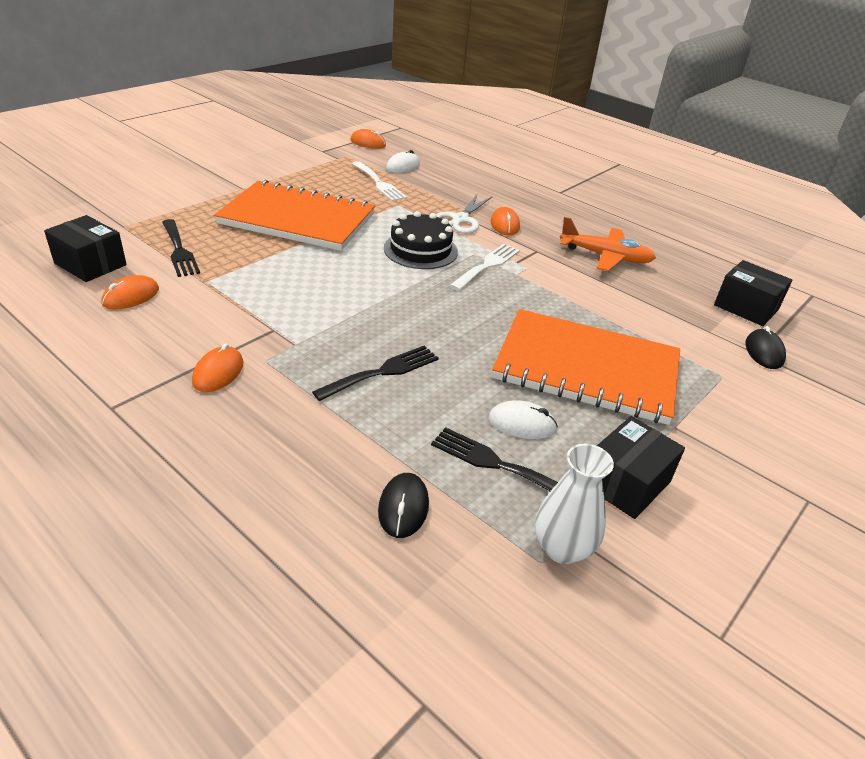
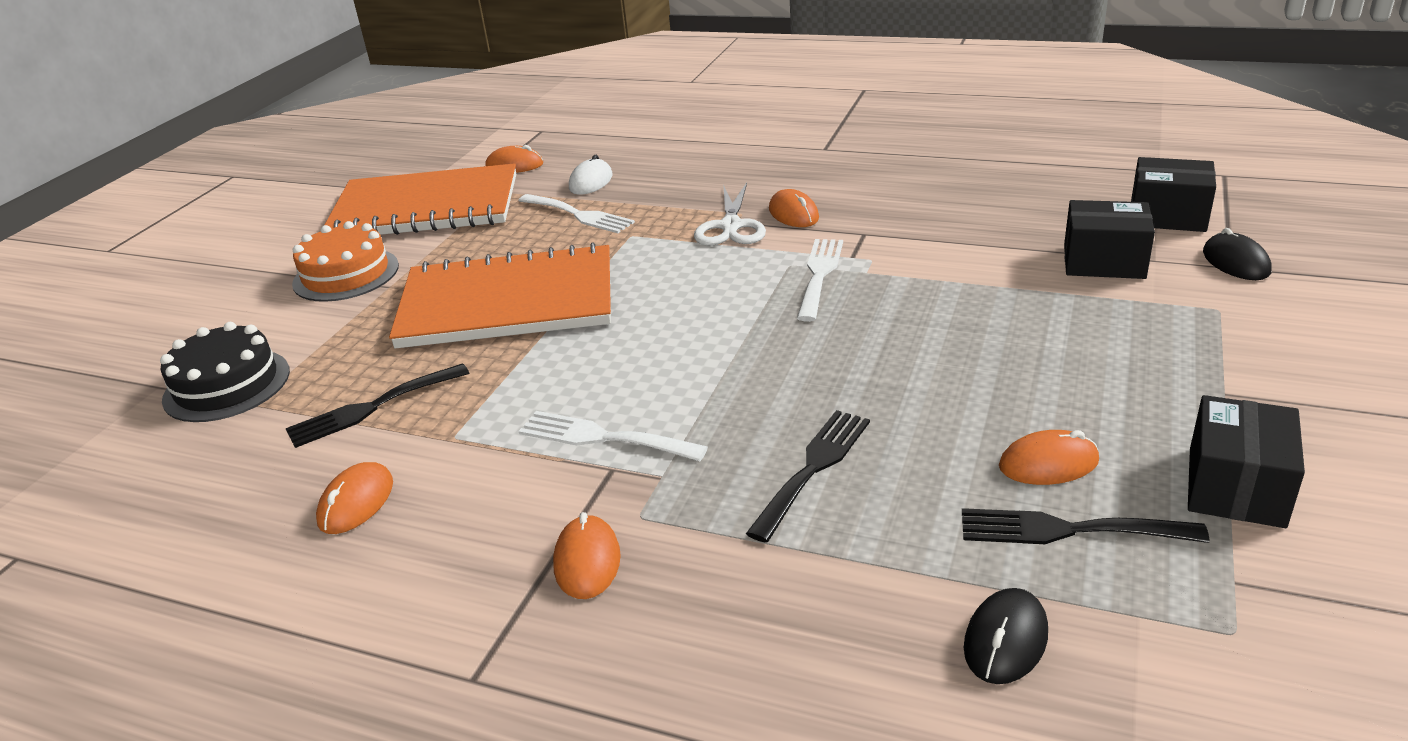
camera: 15 degrees left, 5 degrees down
(90, 264) = (249, 478): black box -> black box (1103, 261)
(179, 250) = (372, 408): black fork -> black fork turned 105 degrees clockwise
(226, 174) = (346, 274): none -> orange cake
(283, 311) = (603, 438): none -> white fork
(403, 507) = (1005, 640): black mouse -> black mouse turned 45 degrees clockwise
(420, 250) = (715, 285): black cake -> black cake (227, 385)
(522, 423) = (1048, 464): white mouse -> orange mouse
(562, 548) = (1241, 604): white vase -> none
(586, 369) = (1060, 361): orange notebook -> orange notebook (426, 207)
(606, 257) = (953, 211): orange plane -> none

